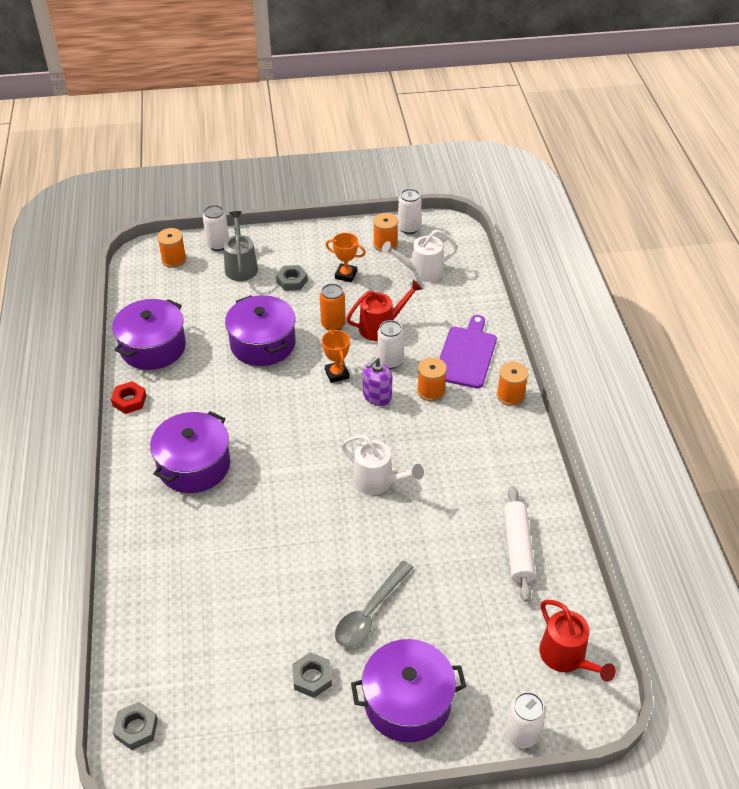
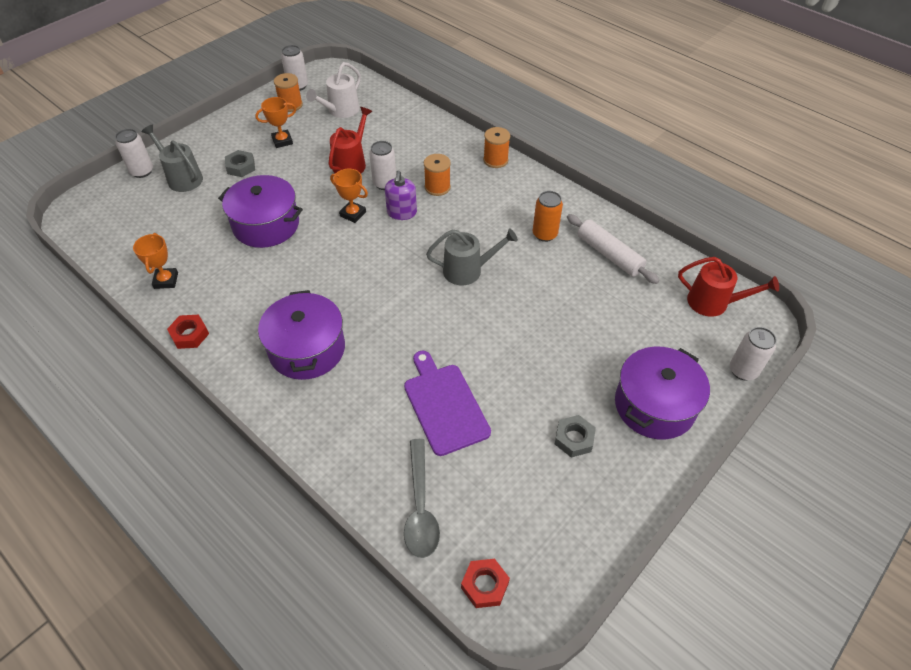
camera: 40 degrees left, 5 degrees up
(136, 728) = (484, 585): grey nut -> red nut
(153, 347) = (166, 280): purple pot -> orange trophy
(174, 259) = (110, 202): orange spool -> none
(333, 324) = (311, 181): orange can -> orange can (544, 234)
(370, 612) = (562, 363): grey spoon -> grey spoon (420, 507)
(378, 481) = (467, 270): white watering can -> grey watering can
(466, 355) = (436, 149): purple cutting board -> purple cutting board (444, 405)

